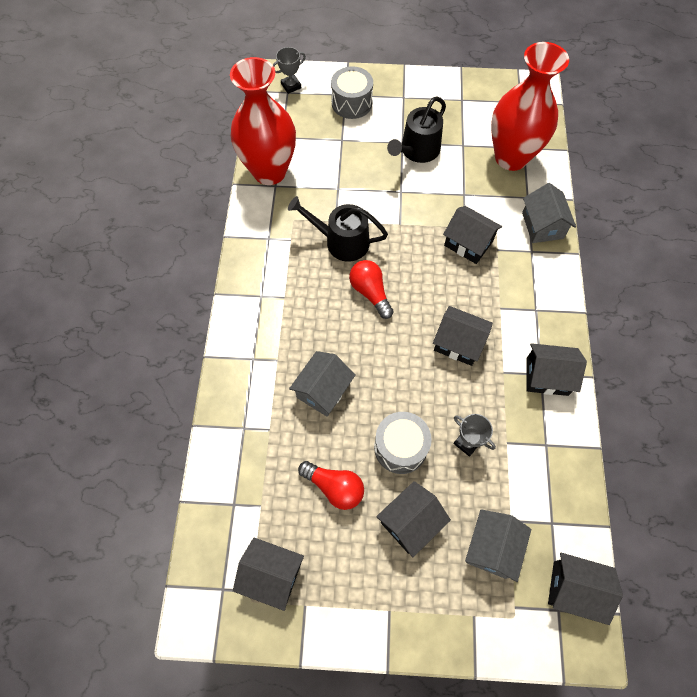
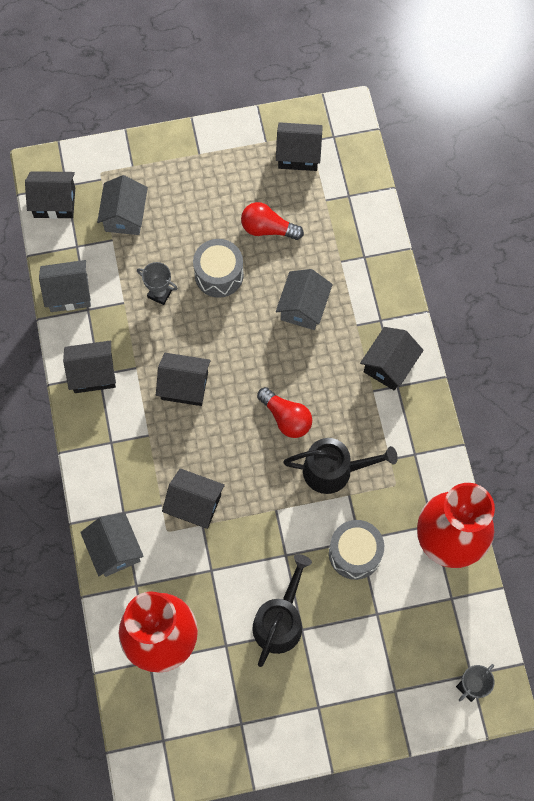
camera: 165 degrees right, 5 degrees up
(352, 103) = (382, 678): grey drum -> grey drum (355, 553)
(410, 522) = (196, 218): black house -> black house (389, 365)
(565, 468) = (69, 293): none -> grey house

